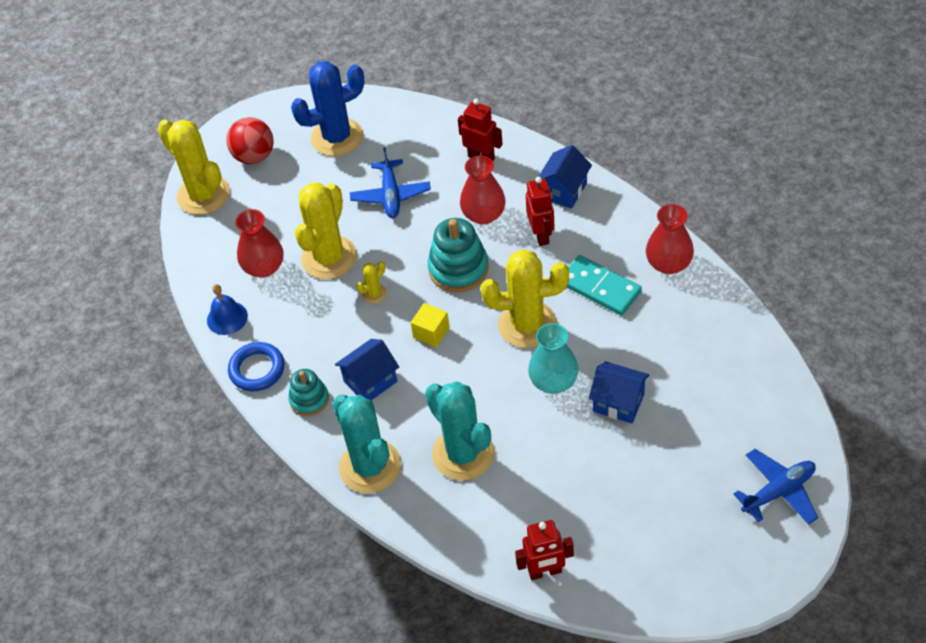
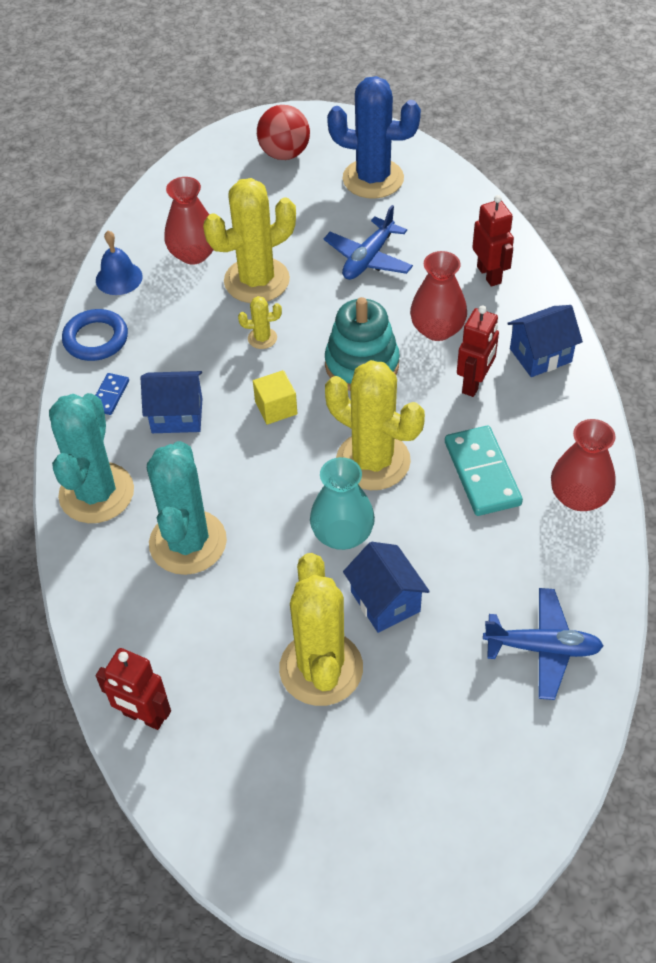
camera: 35 degrees right, 0 degrees up
(203, 195) = (209, 162): yellow cactus -> yellow cactus (321, 668)
(309, 399) = (110, 395): turquoise stacking toy -> blue domino
(778, 491) = (461, 824): blue plane -> blue plane (542, 648)

